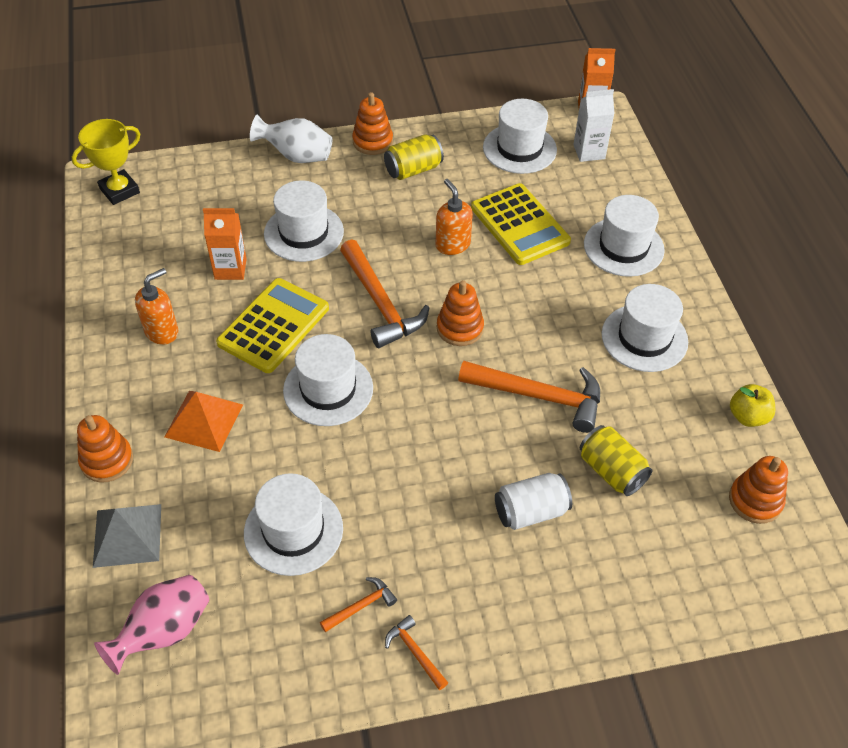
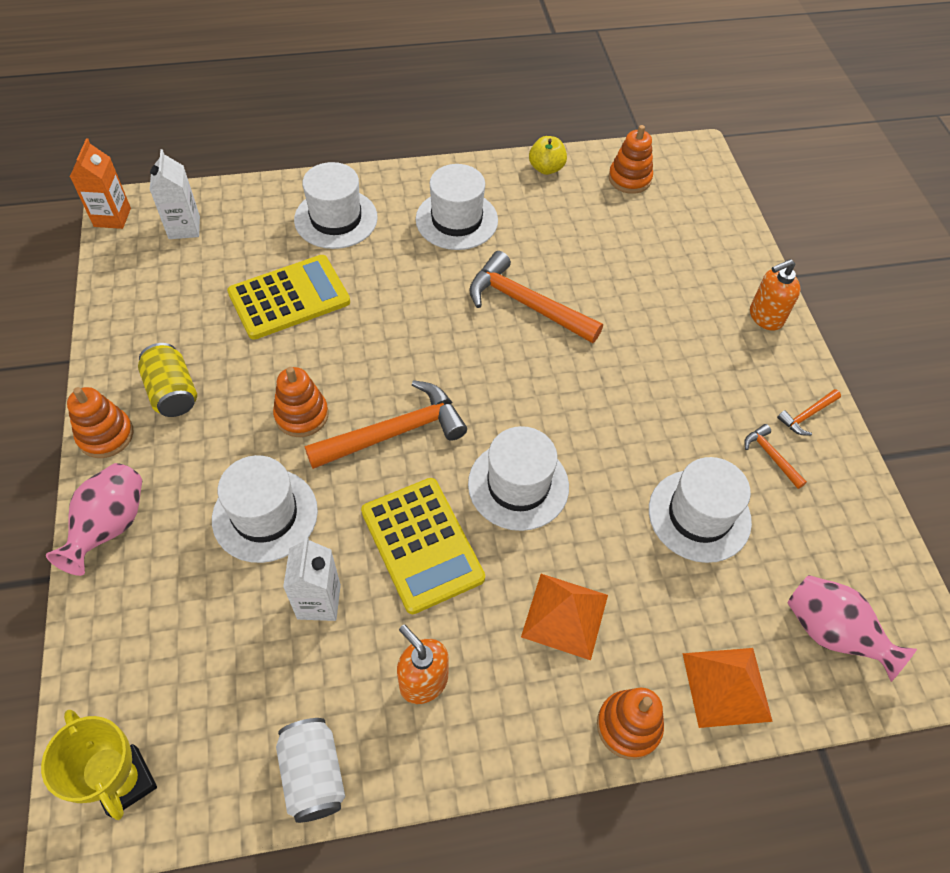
camera: 90 degrees left, 5 degrees up
(127, 535) = (726, 686): grey pyramid -> orange pyramid
(230, 269) = (319, 601): orange carton -> white carton
(273, 326) = (422, 544): yellow calculator -> yellow calculator turned 150 degrees counterclockwise
(297, 156) = (110, 526): white vase -> pink vase
(452, 244) = (310, 360): orange soap dispenser -> orange soap dispenser (765, 317)
(460, 328) = (436, 361): orange stacking toy -> orange stacking toy (301, 415)
(519, 148) = (162, 287): white hat -> none
(530, 511) = (655, 322): white can -> white can (313, 775)
(539, 396) = (526, 304): orange hammer -> orange hammer turned 75 degrees counterclockwise
(611, 471) = (608, 262): yellow can -> none

